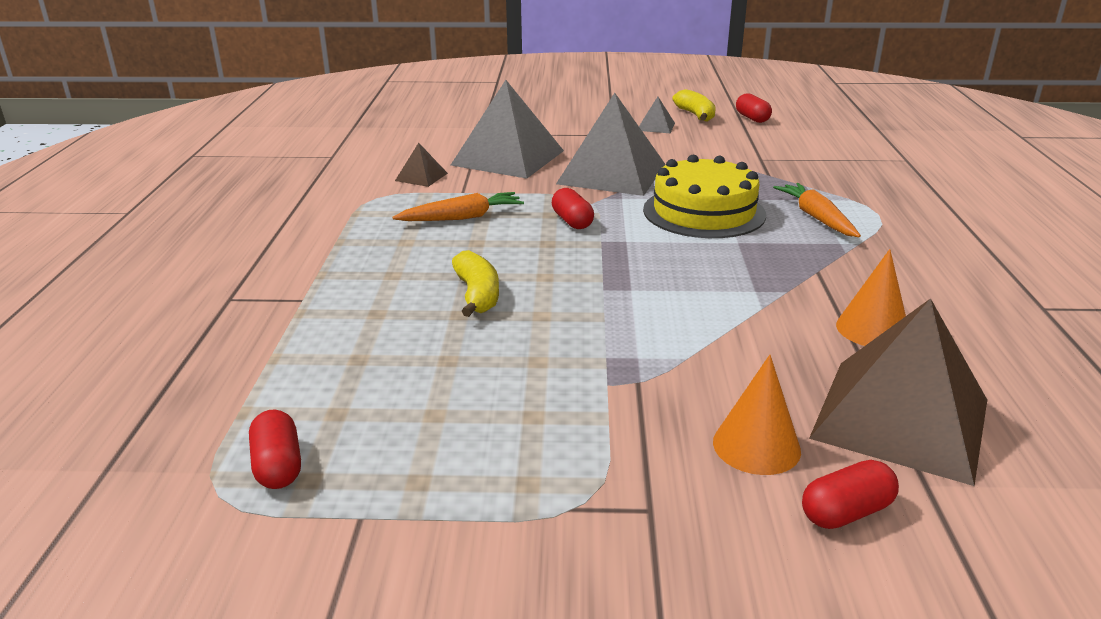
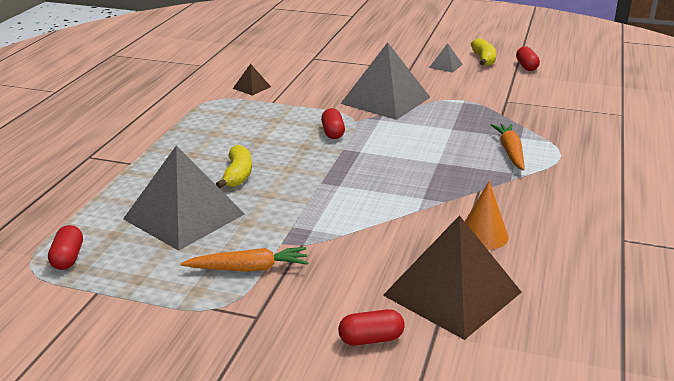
camera: 15 degrees right, 0 degrees up
(462, 218) = (260, 121): orange carrot -> orange carrot (248, 269)
(508, 158) = (320, 79): grey pyramid -> grey pyramid (184, 216)
(704, 212) = (430, 137): yellow cake -> none
(756, 446) = (346, 294): orange cone -> none

